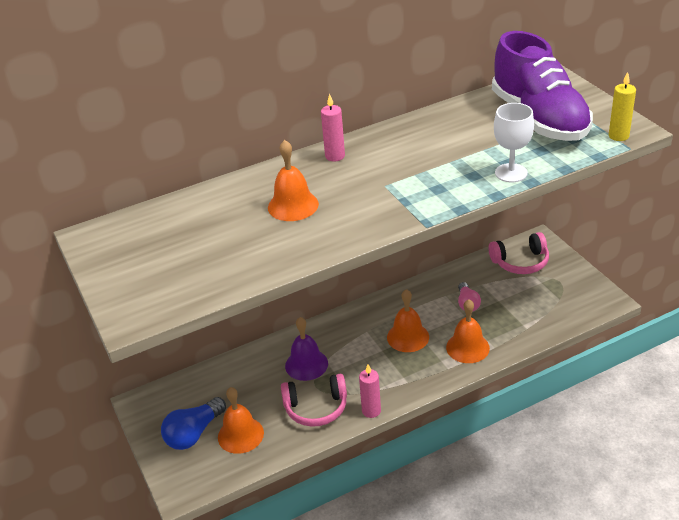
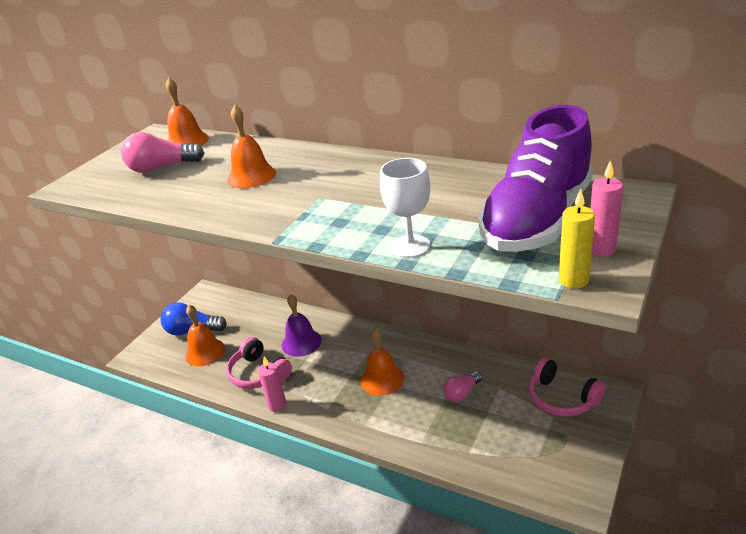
camera: 55 degrees right, 5 degrees down
(189, 249) = (161, 168): none -> pink light bulb
(335, 156) = (341, 160): pink candle -> pink candle (601, 249)
(467, 347) = (403, 424): orange bell -> orange bell (187, 142)

